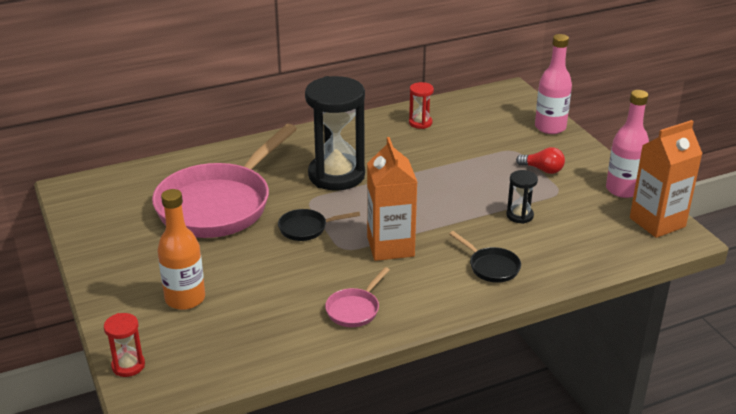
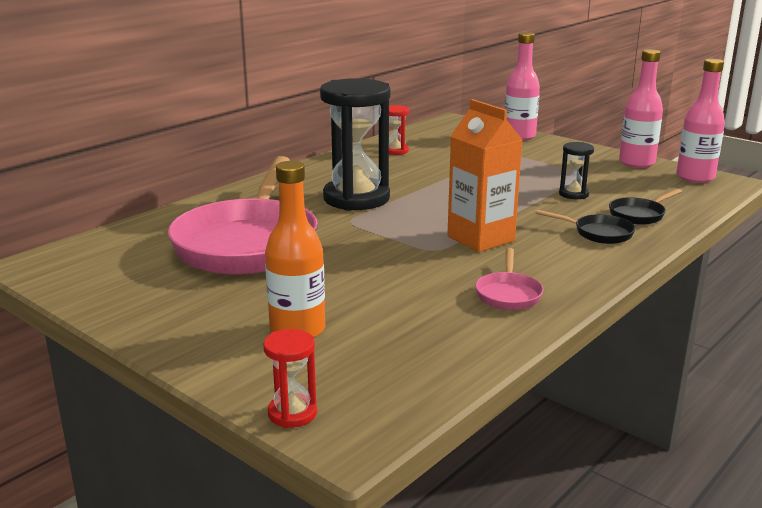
camera: 25 degrees left, 10 degrees down
(307, 228) = (373, 242): black pan -> black pan (639, 215)
(542, 170) = (551, 162): red light bulb -> none
(657, 222) = (695, 177): orange carton -> pink bottle

